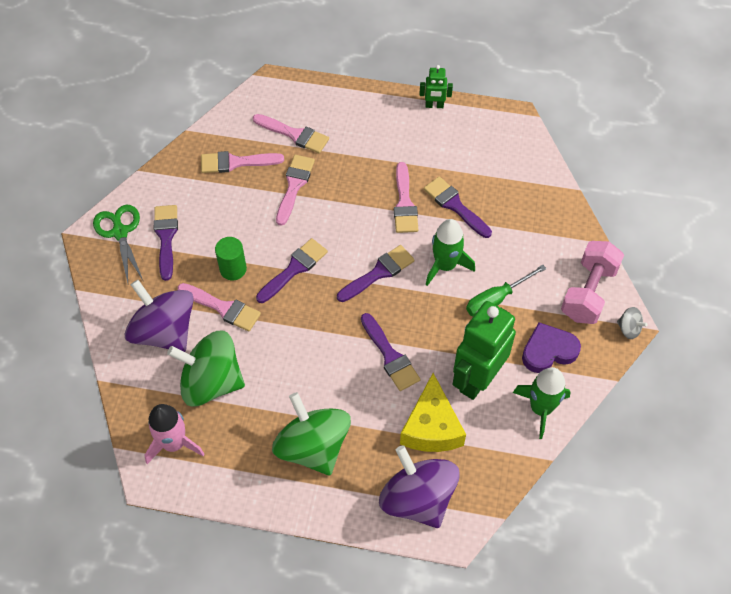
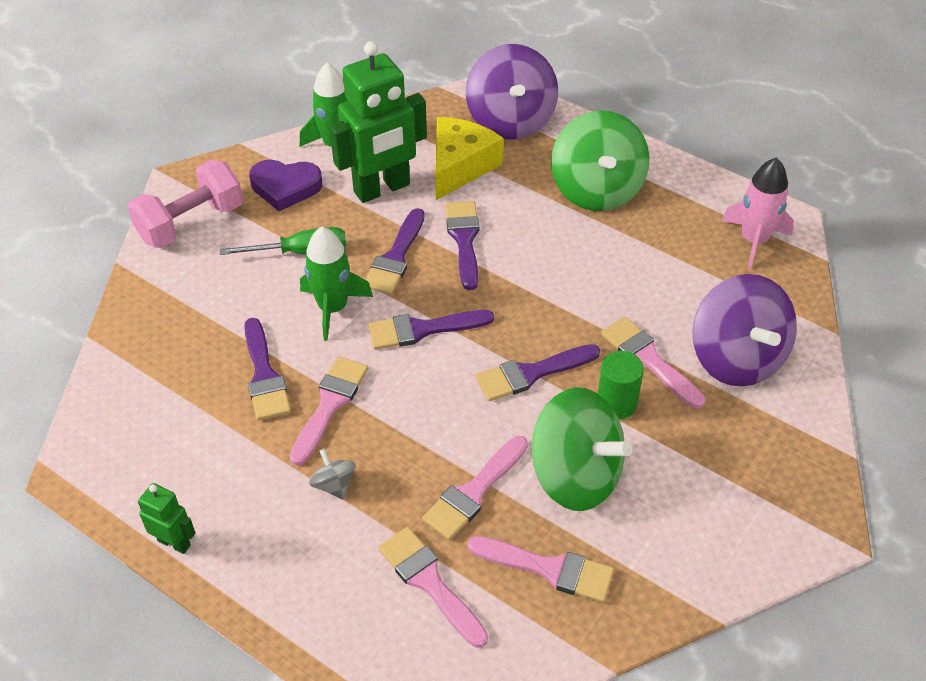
camera: 155 degrees left, 10 degrees down
(120, 232) = (773, 520): green scissors -> none
(166, 237) = (702, 485): purple brush -> purple brush (396, 257)
(211, 382) = (691, 284): green spinning top -> green spinning top (575, 475)
(628, 329) = (182, 177): grey spinning top -> grey spinning top (334, 484)

